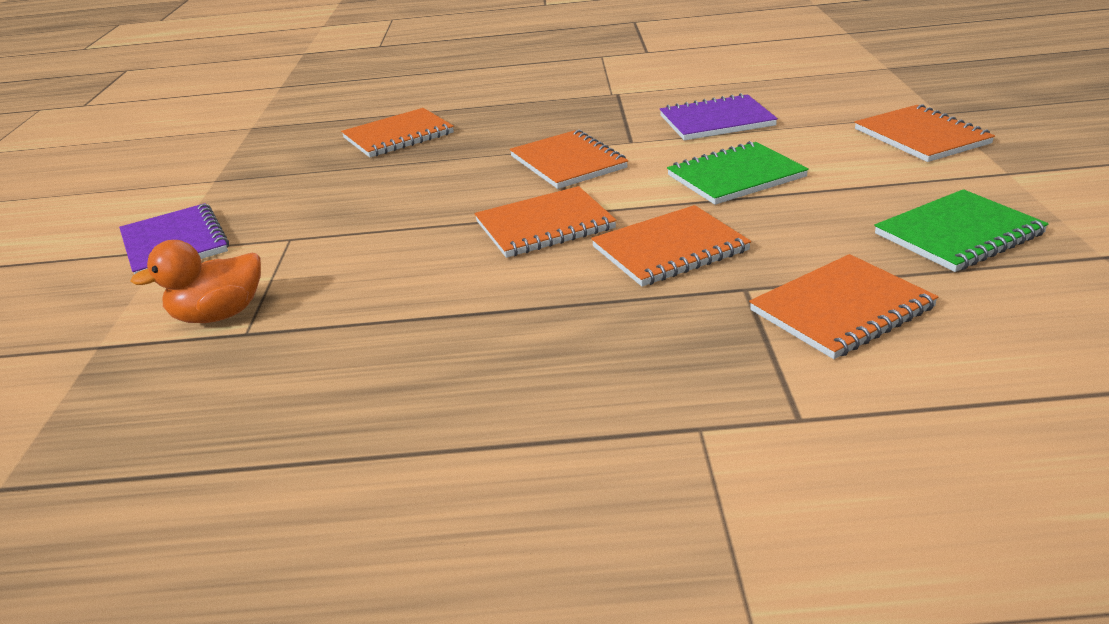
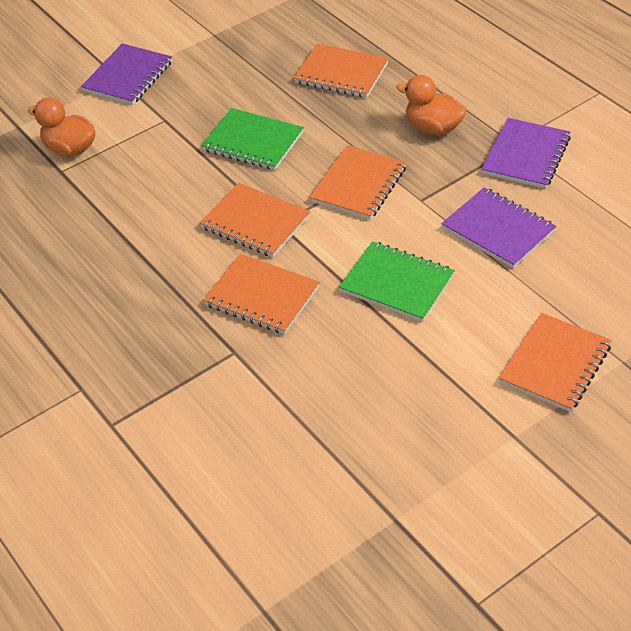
camera: 55 degrees right, 15 degrees up
(542, 116) = (433, 128): none -> orange duck
(636, 92) = (526, 155): none -> purple notebook
(841, 309) = (235, 405): orange notebook -> none
(958, 234) = (379, 433): green notebook -> green notebook (253, 142)

